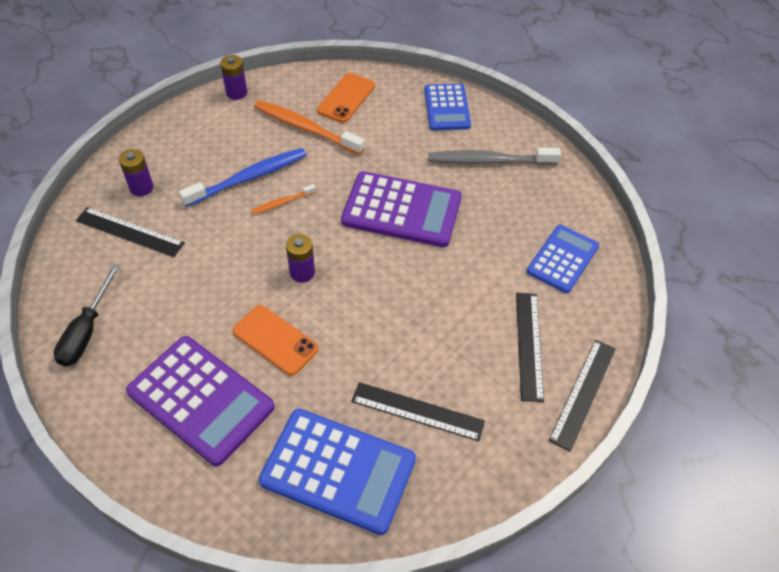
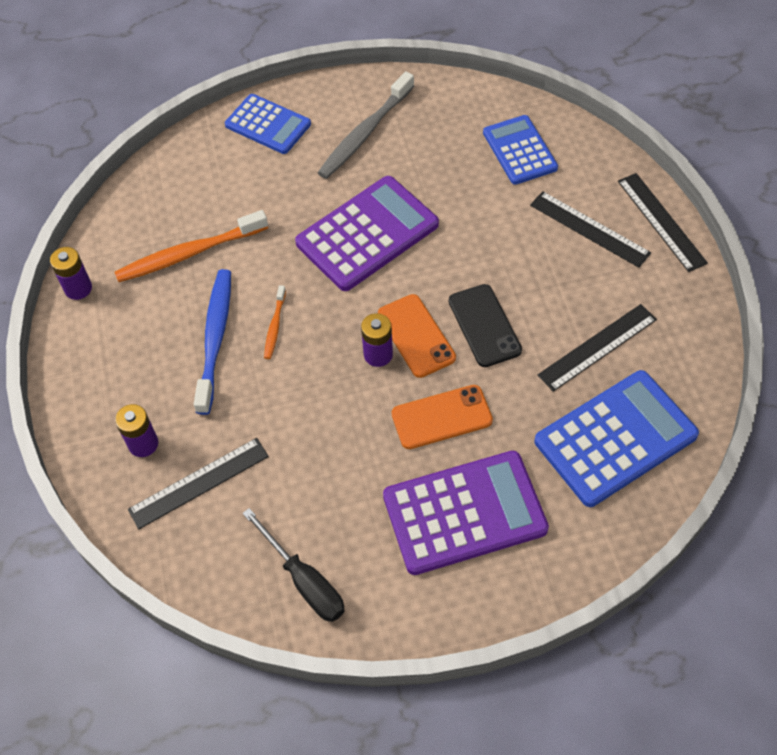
camera: 50 degrees left, 5 degrees up
(346, 98) = (178, 197): orange phone -> orange phone (416, 336)
(378, 323) = (484, 326): none -> black phone

